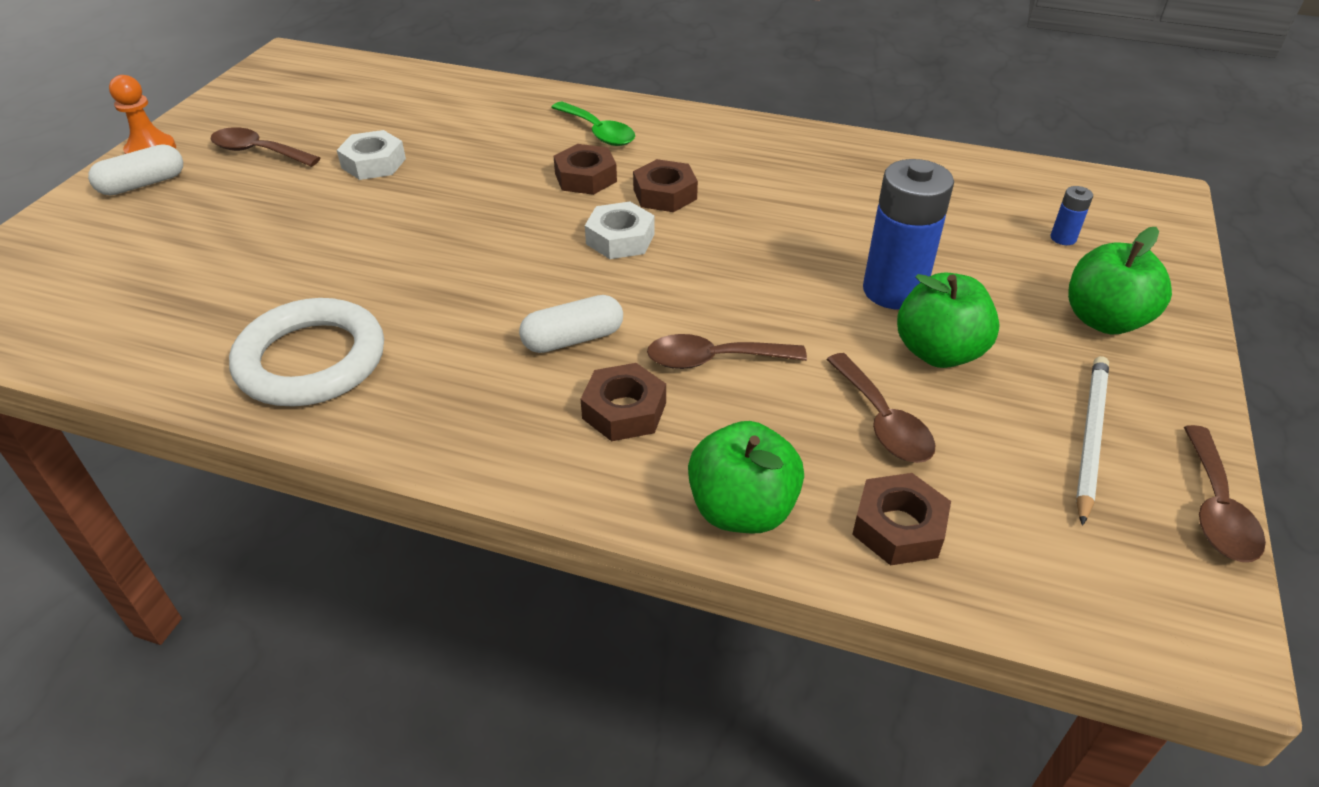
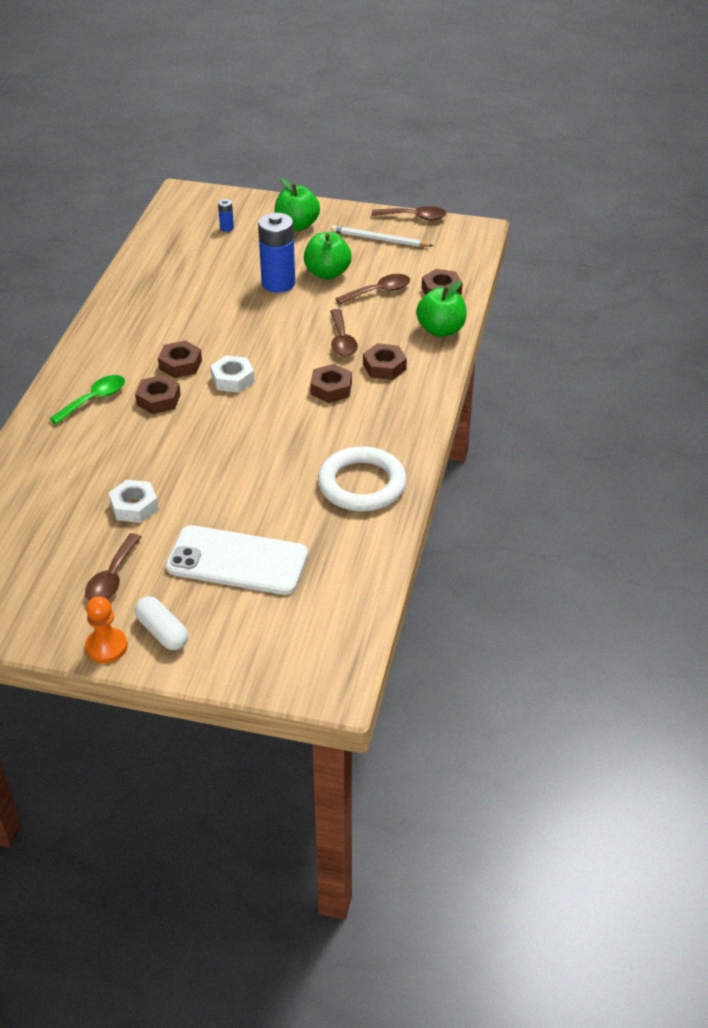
camera: 95 degrees left, 0 degrees up
(222, 238) = (237, 561): none -> white phone
(573, 339) = (331, 388): white capsule -> brown nut

